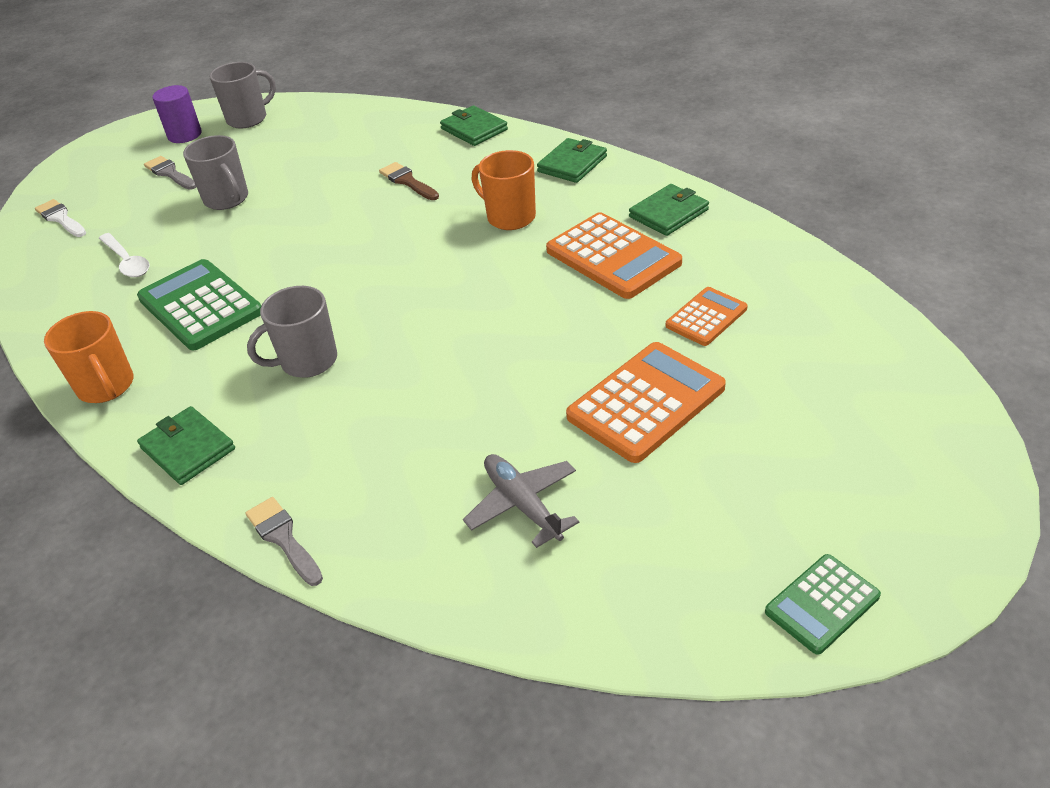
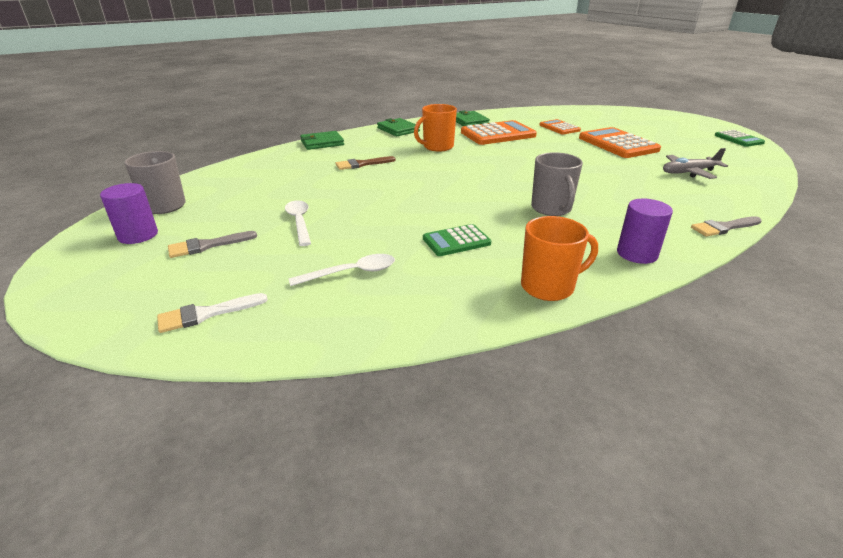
camera: 75 degrees left, 10 degrees down
(188, 448) = (637, 254): green wallet -> purple cylinder
(200, 306) = (456, 241): green calculator -> green calculator, size x0.58
(227, 199) = (299, 222): grey mug -> white spoon

